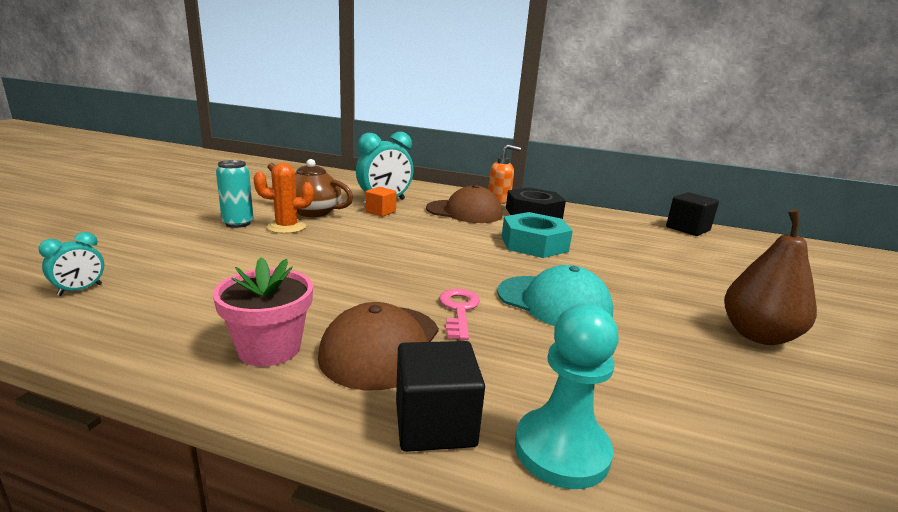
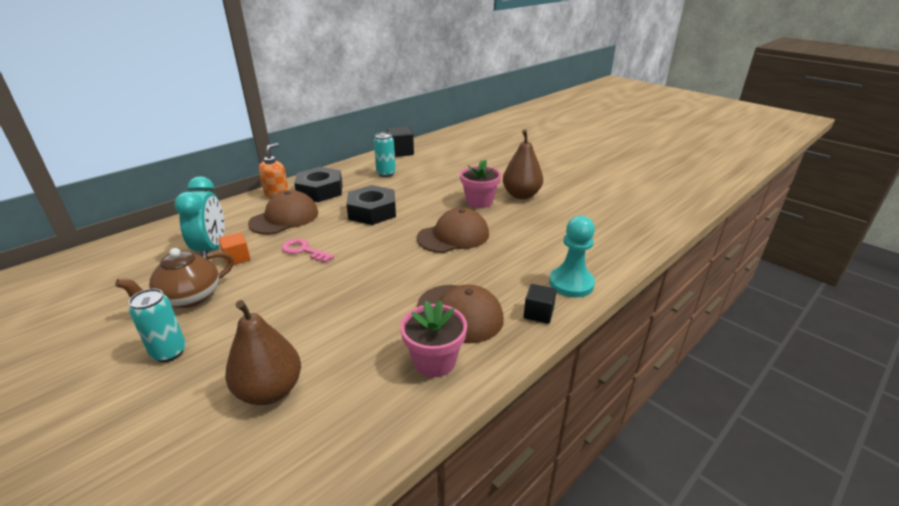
camera: 60 degrees left, 10 degrees up
(80, 290) = (248, 477): turquoise clock -> none
(196, 270) = (270, 391): none -> brown pear
(286, 227) = (216, 321): orange cactus -> none
(435, 423) = (538, 313): black cube -> black cube, size x0.67
(459, 310) = (438, 272): pink key -> pink key (303, 250)
(534, 244) = (372, 211): turquoise nut -> black nut
(554, 302) = (453, 236): turquoise cap -> brown cap
(624, 232) = (386, 174): none -> turquoise can
(670, 303) = (479, 202): none -> pink flower pot

